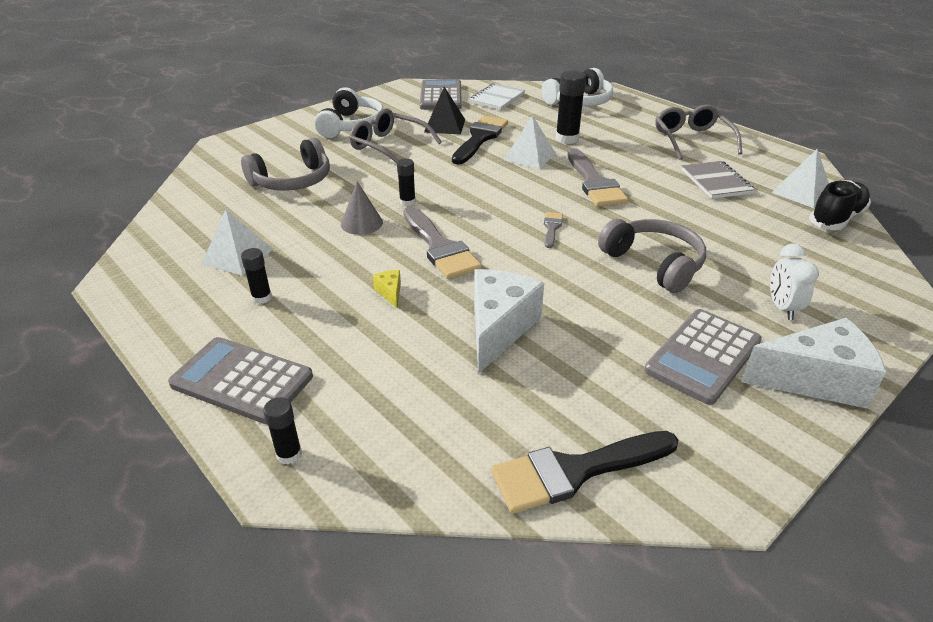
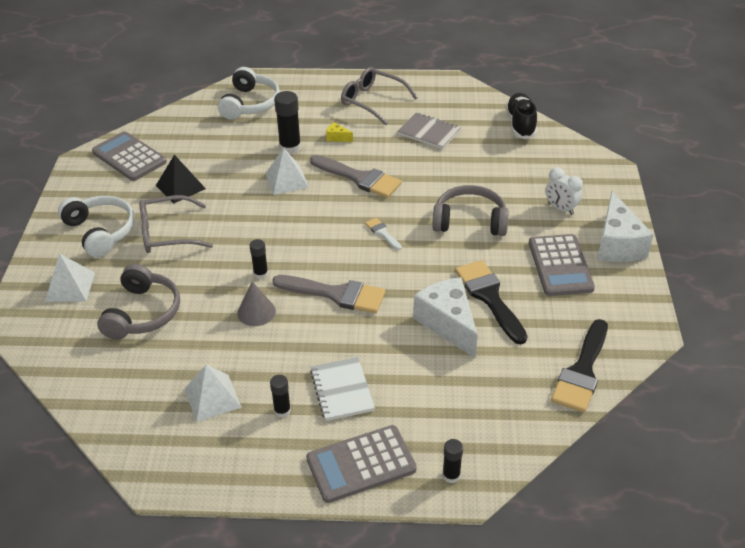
camera: 45 degrees left, 5 degrees up
(390, 293) = (356, 347): yellow cheese -> yellow cheese (337, 138)
(480, 138) = (226, 183): black brush -> black brush (489, 297)
(497, 98) = (180, 134): white notebook -> white notebook (342, 390)
(552, 228) = (382, 233): grey brush -> white brush
(801, 192) = (483, 113): white pyramid -> white pyramid (70, 287)
(814, 380) = (617, 244): white cheese -> white cheese turned 135 degrees clockwise

